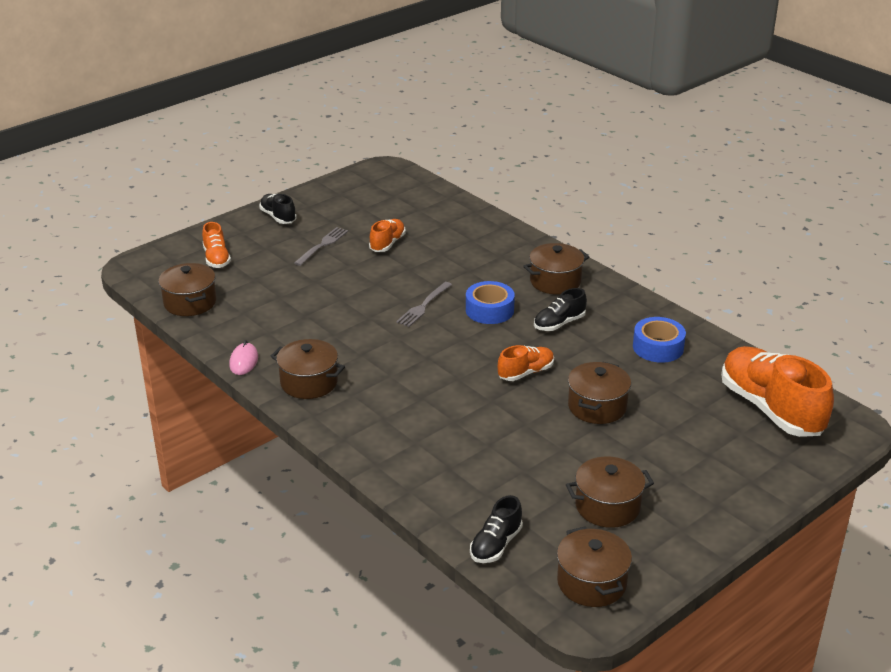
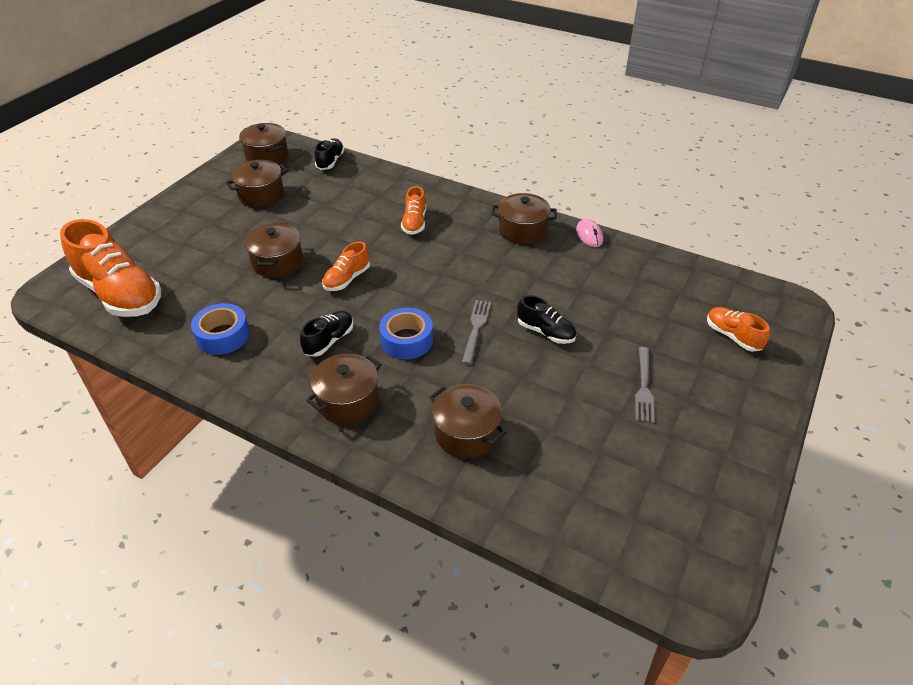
camera: 160 degrees right, 10 degrees up
(190, 302) = (694, 278): brown pot -> brown pot (466, 433)
(278, 217) = (739, 422): black shoe -> black shoe (545, 332)
(387, 243) = (573, 411): orange shoe -> orange shoe (414, 223)

